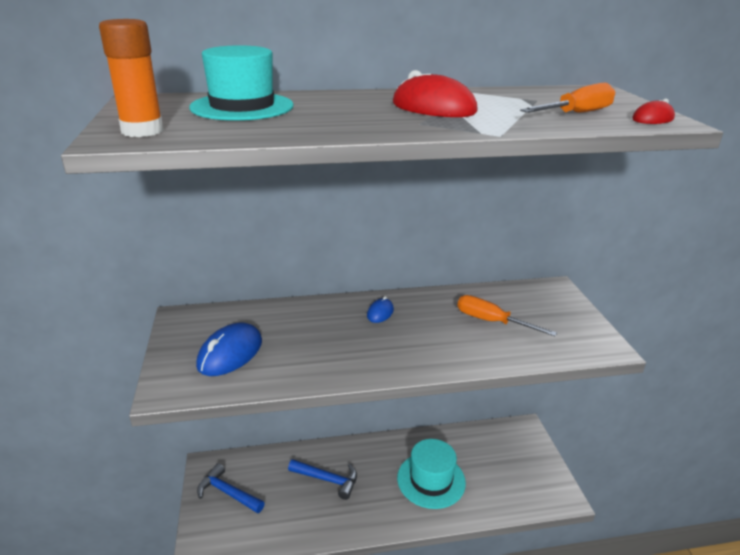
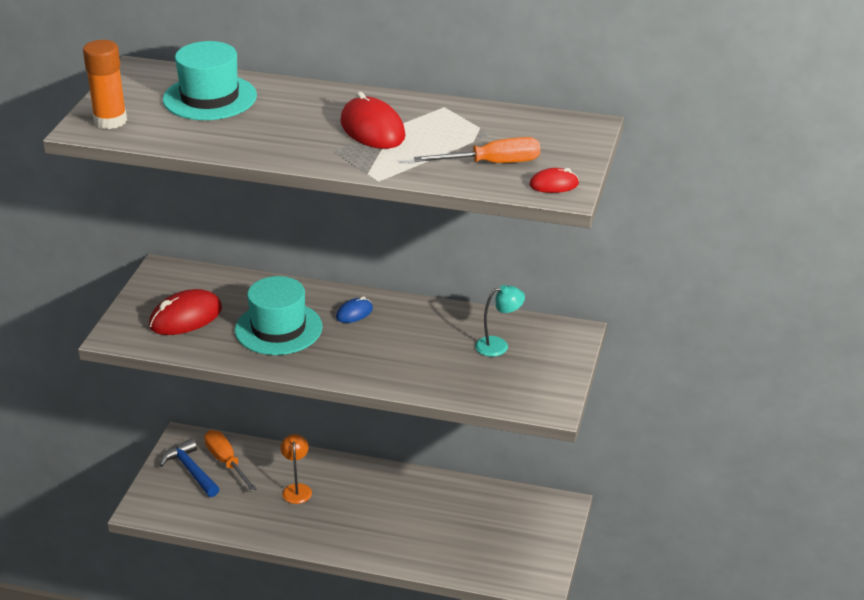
camera: 25 degrees right, 5 degrees up
(230, 353) = (185, 317): blue mouse -> red mouse
(327, 480) = (297, 489): blue hammer -> orange lamp
(431, 480) = (406, 523): turquoise hat -> turquoise hat (278, 328)
(492, 321) = (460, 351): orange screwdriver -> orange screwdriver (226, 462)
(515, 310) = (498, 345): none -> turquoise lamp

